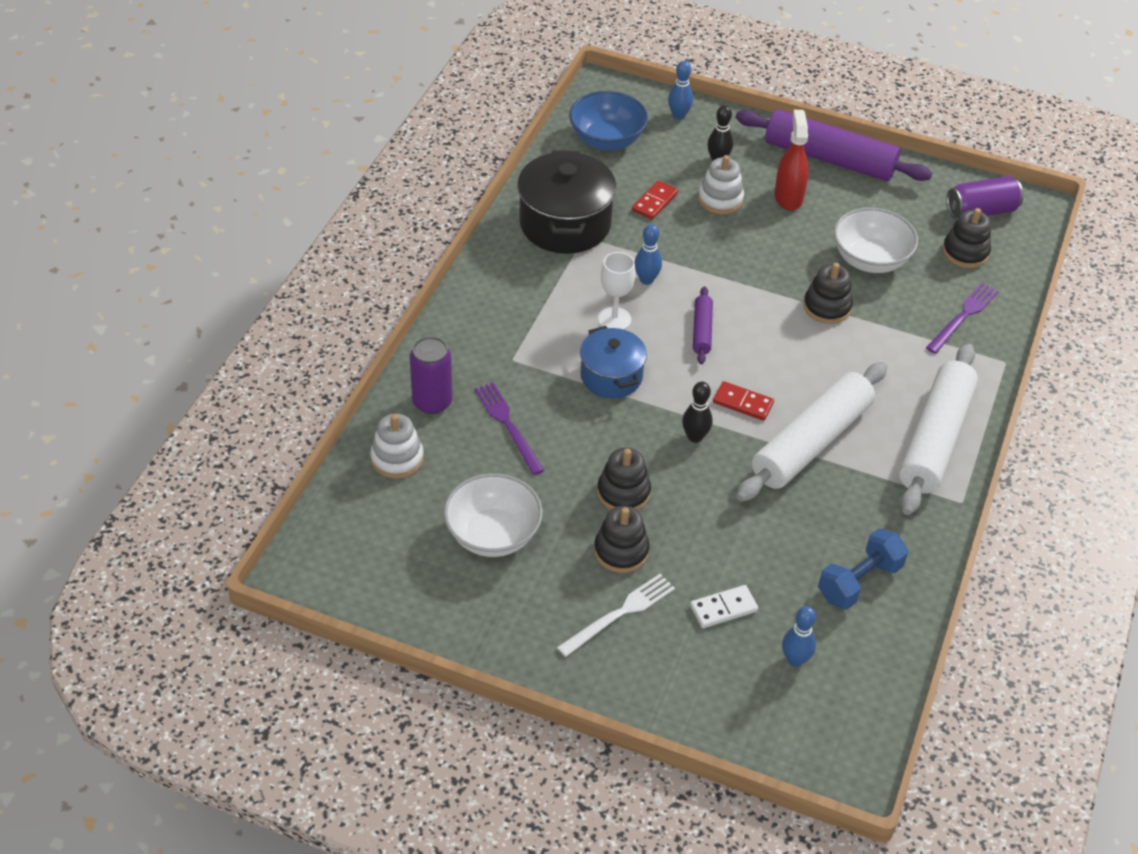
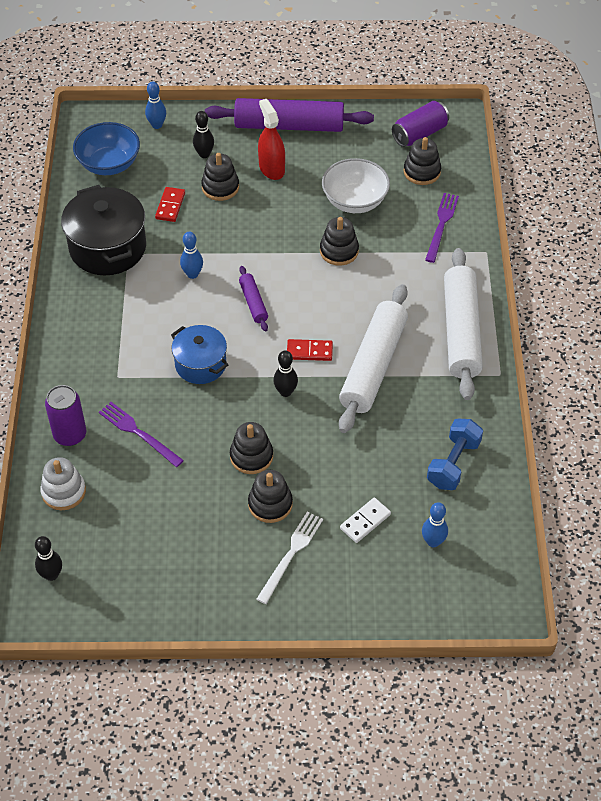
camera: 20 degrees left, 5 degrees up
(343, 540) = (51, 575): none -> black bowling pin
(493, 535) = (167, 527): white bowl -> none
(614, 319) = (182, 316): white goblet -> none
(720, 199) = (220, 187): white stacking toy -> black stacking toy

